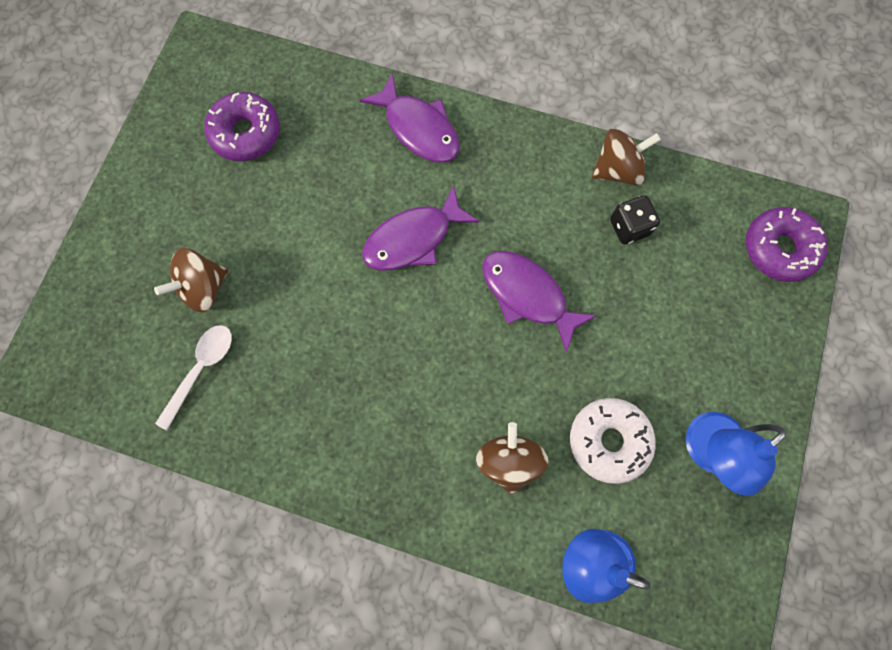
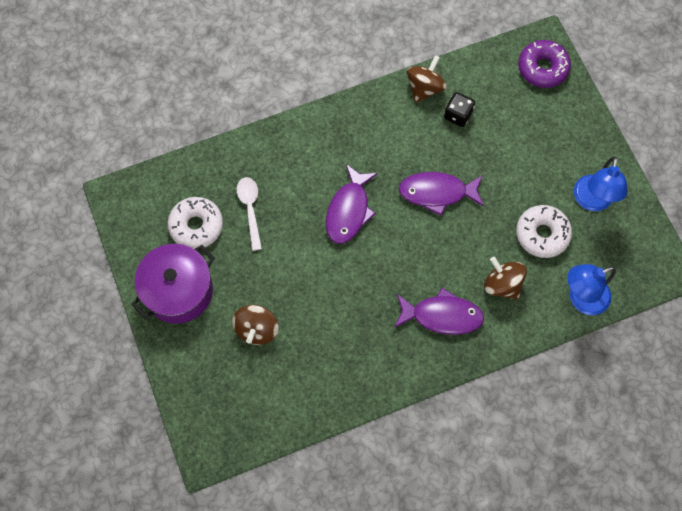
camera: 40 degrees left, 5 degrees down
(167, 185) = (178, 291): none -> purple pot
(201, 369) = (298, 372): white spoon -> white spoon (250, 209)
(246, 133) = (196, 226): purple donut -> white donut
(419, 129) = (295, 147): purple fish -> purple fish (442, 315)

